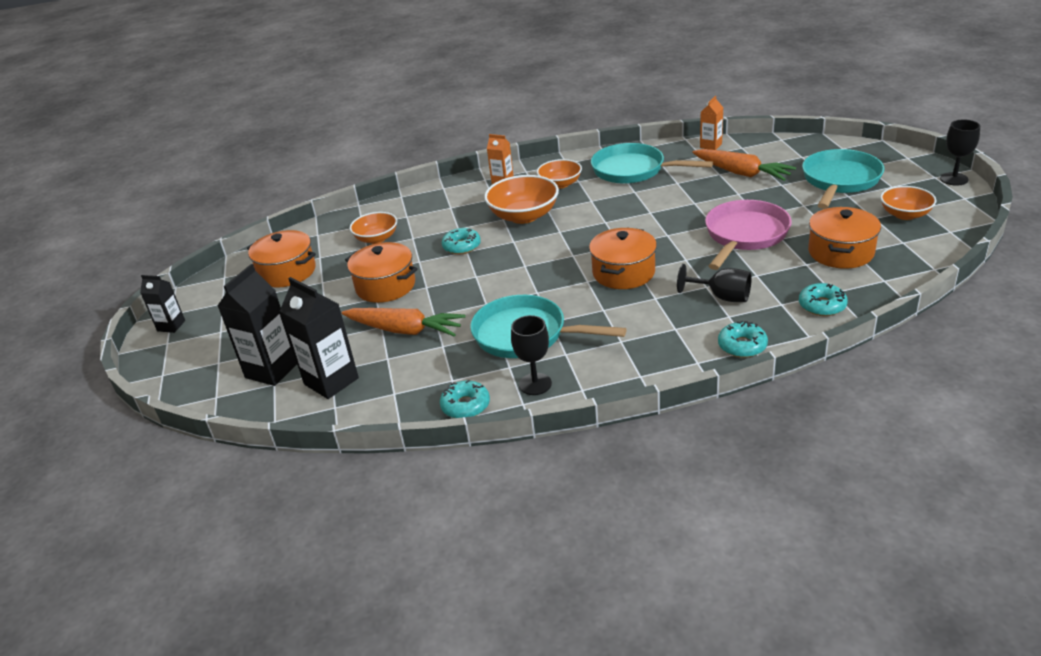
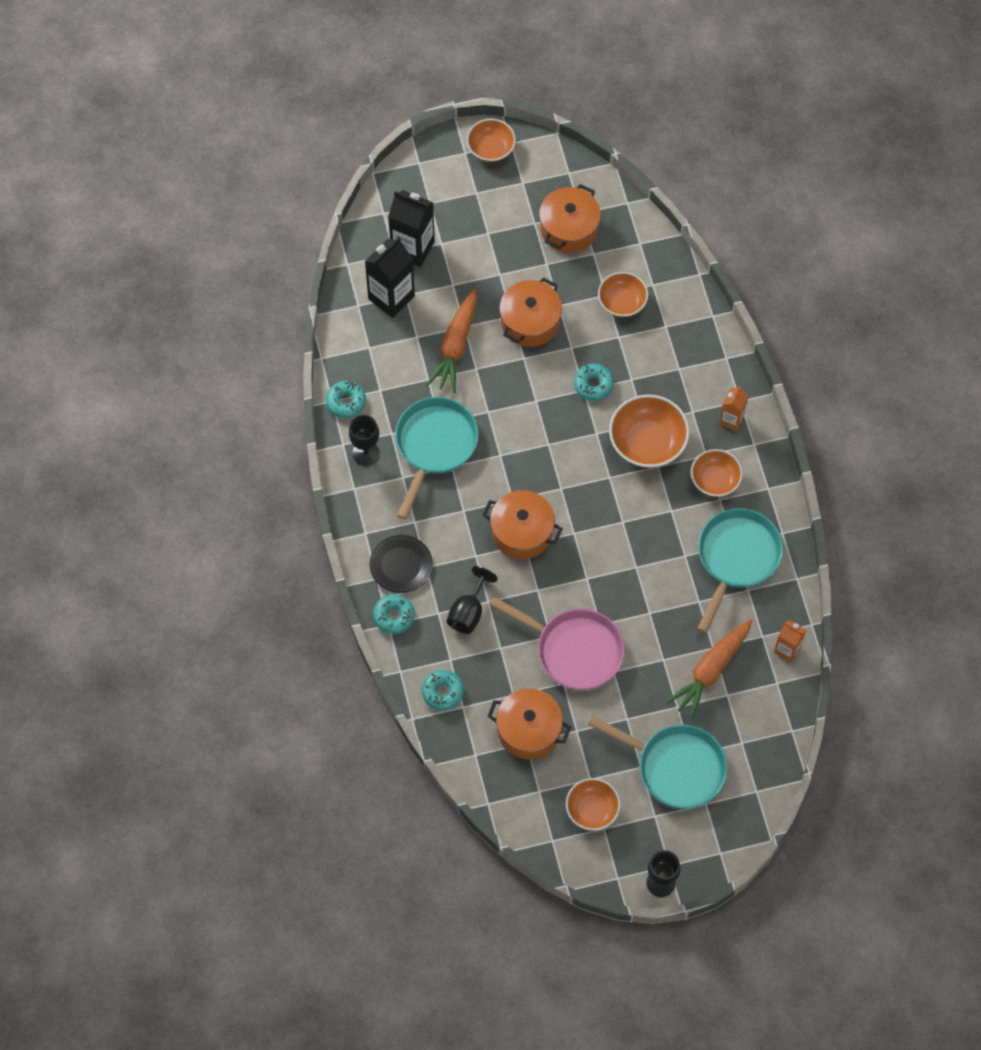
camera: 85 degrees right, 30 degrees up
(171, 326) = (491, 148): black carton -> orange bowl
(677, 346) = (401, 565): none -> black plate

